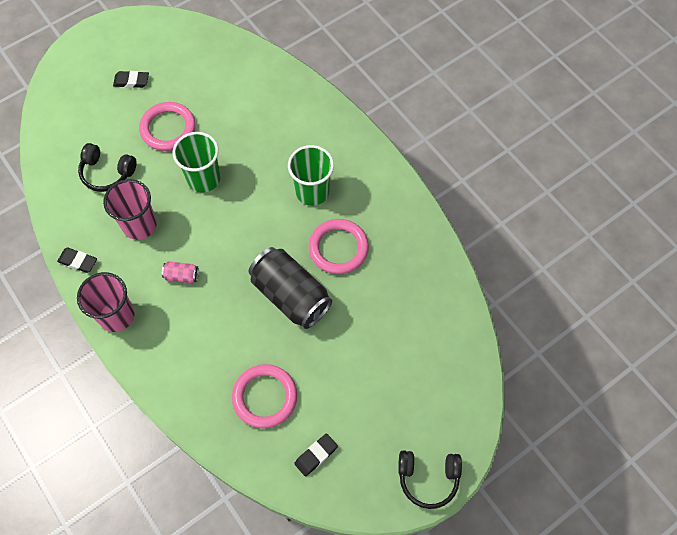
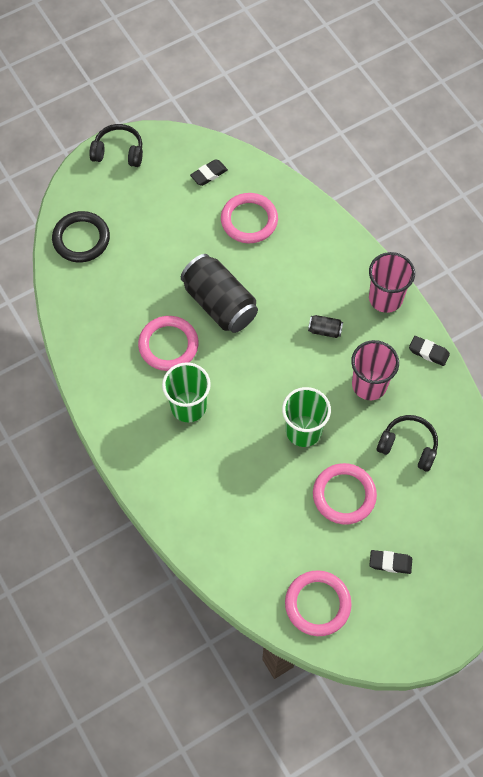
camera: 175 degrees left, 0 degrees up
(181, 276) = (325, 330): pink can -> black can
(192, 49) = (317, 604): none -> pink ring
(449, 358) = (81, 239): none -> black ring

